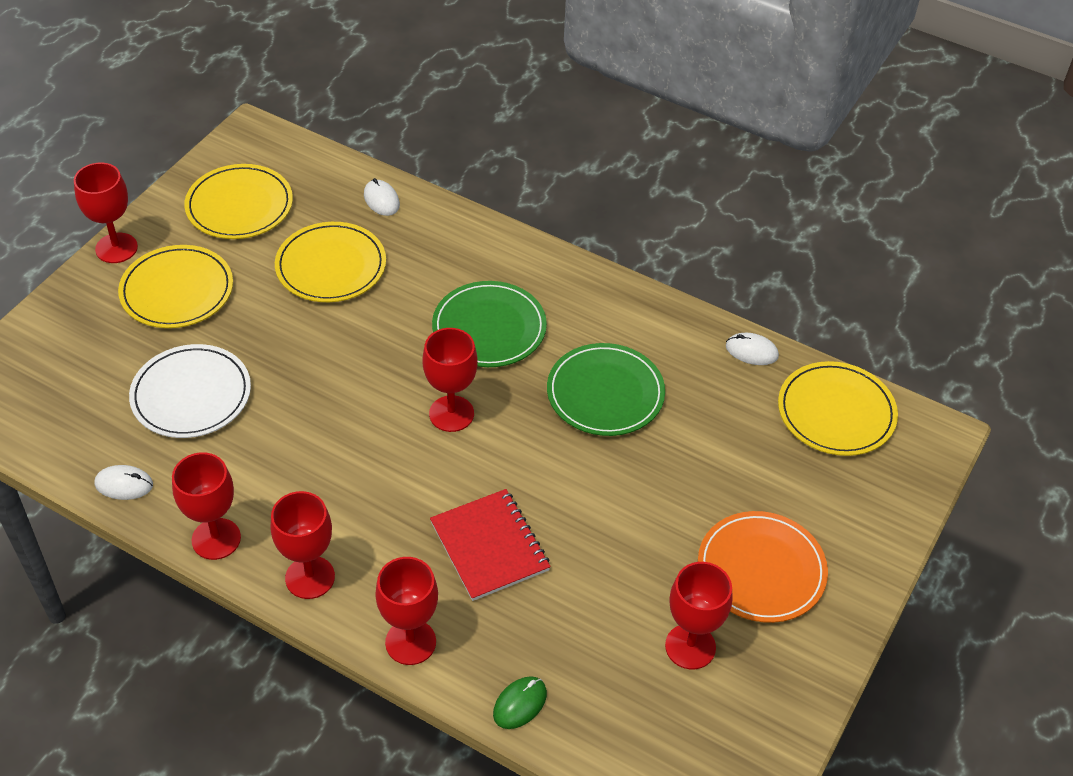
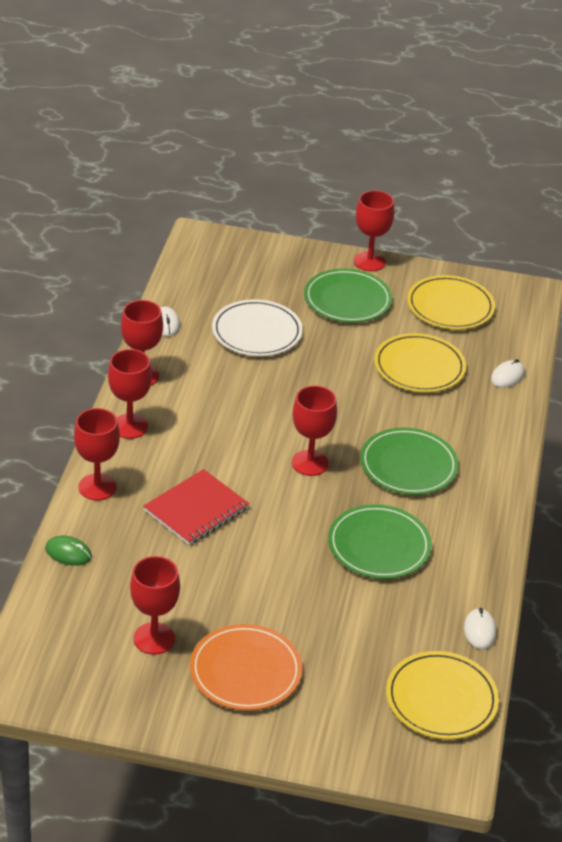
camera: 70 degrees right, 10 degrees down
(177, 290) = (347, 299): yellow plate -> green plate

